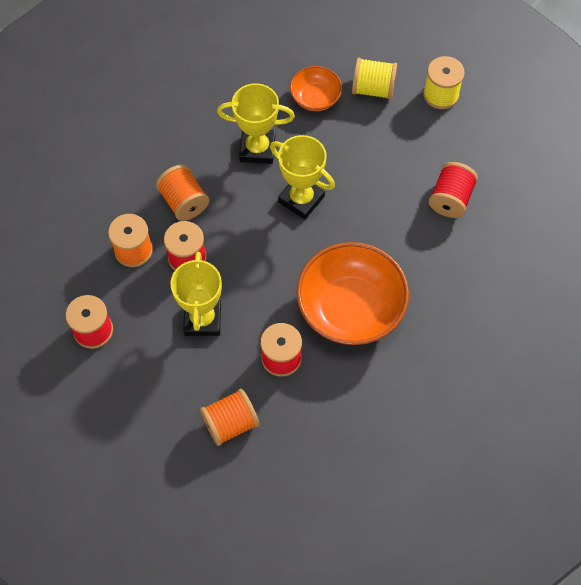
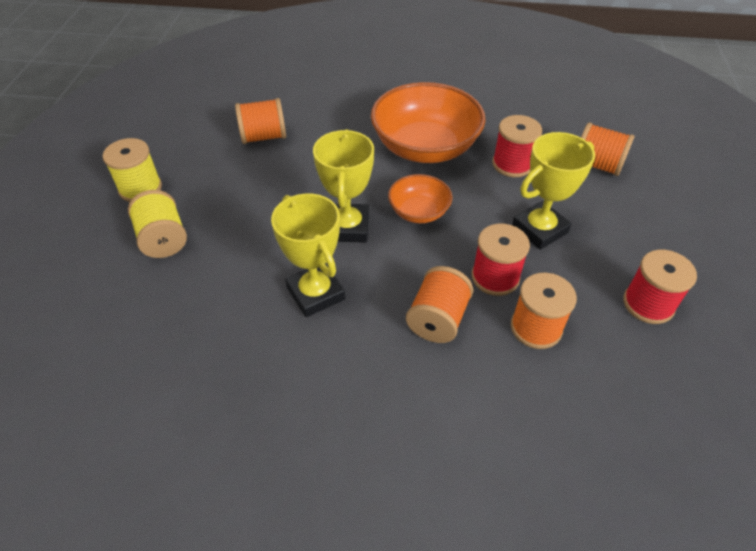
camera: 125 degrees left, 15 degrees down
(315, 98) = (207, 280): orange bowl -> orange bowl (419, 212)
(450, 199) = (263, 137): red spool -> orange spool

